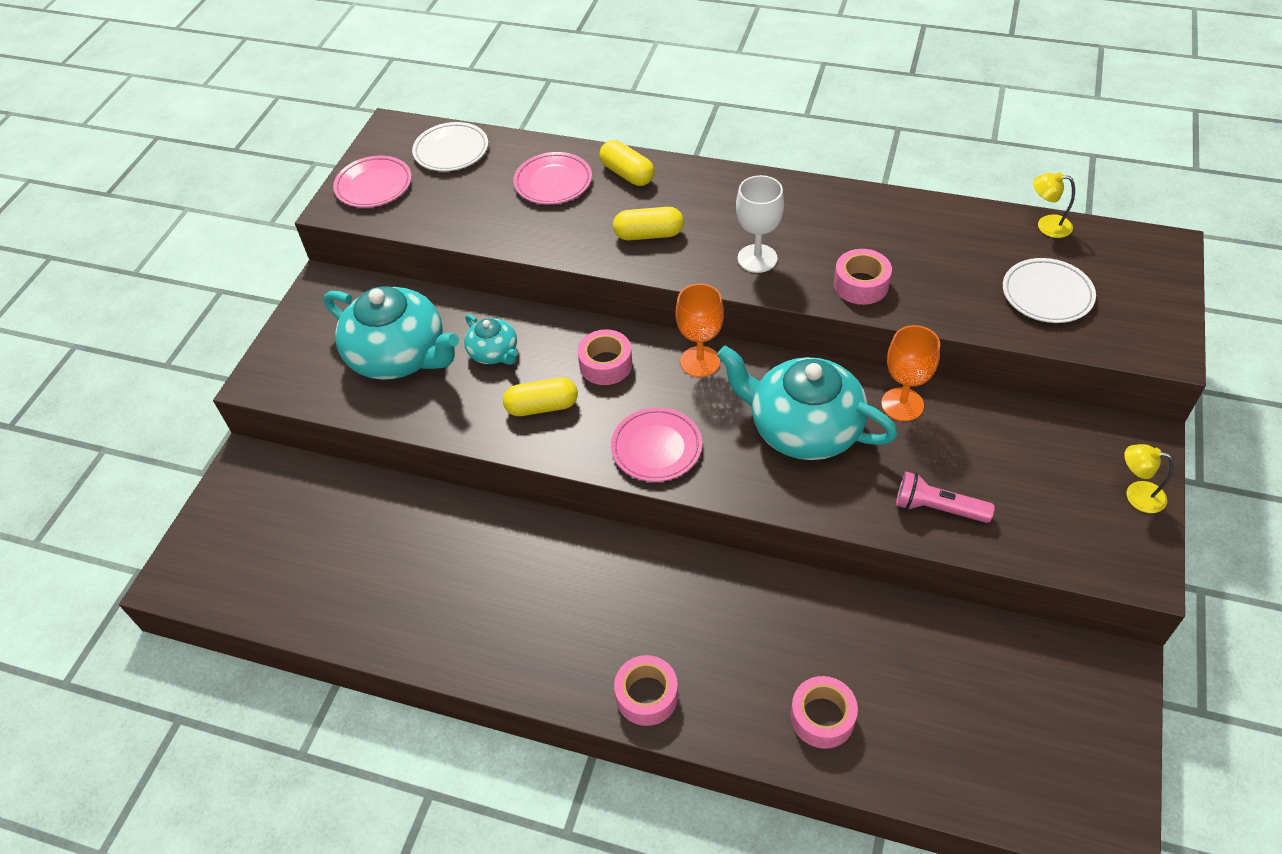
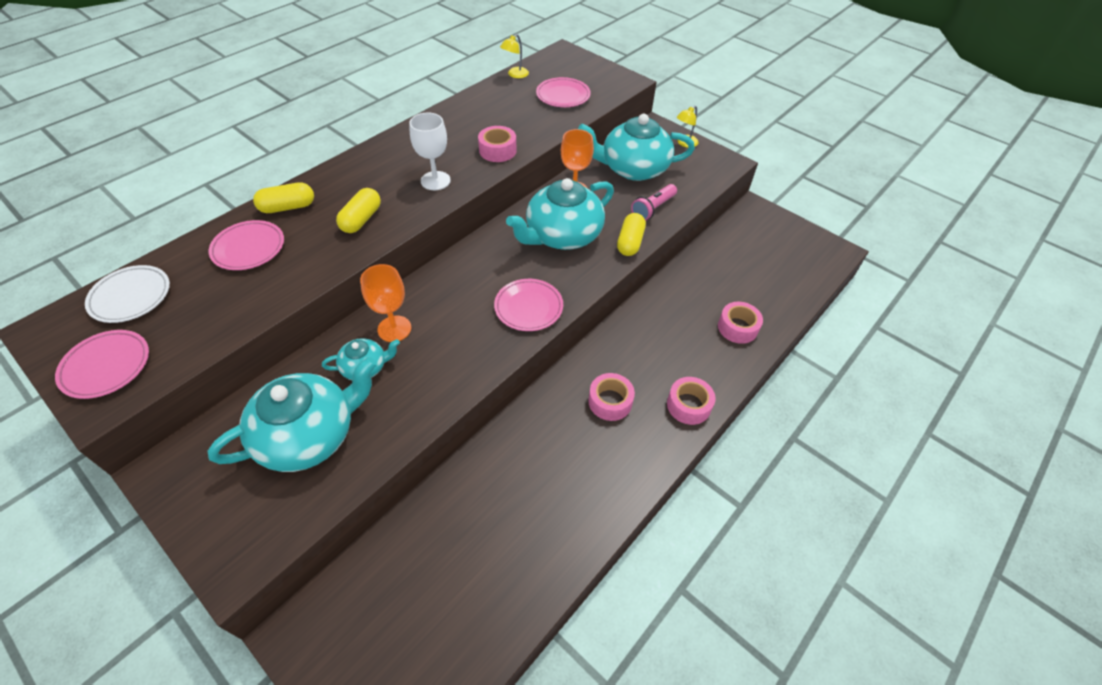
camera: 70 degrees left, 0 degrees up
(542, 407) = (444, 356): yellow capsule -> yellow capsule (630, 242)
(606, 364) = (434, 306): pink tape -> pink tape (610, 401)
(700, 361) = (473, 258): orange goblet -> orange goblet (394, 329)
(1010, 452) = (633, 168): none -> turquoise teapot
(1047, 294) = (563, 96): white plate -> pink plate

